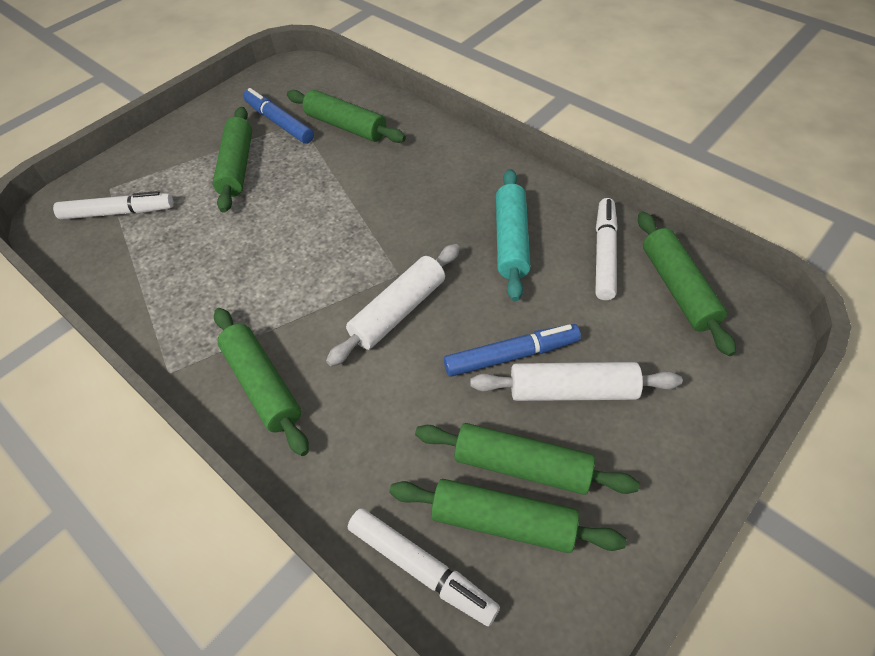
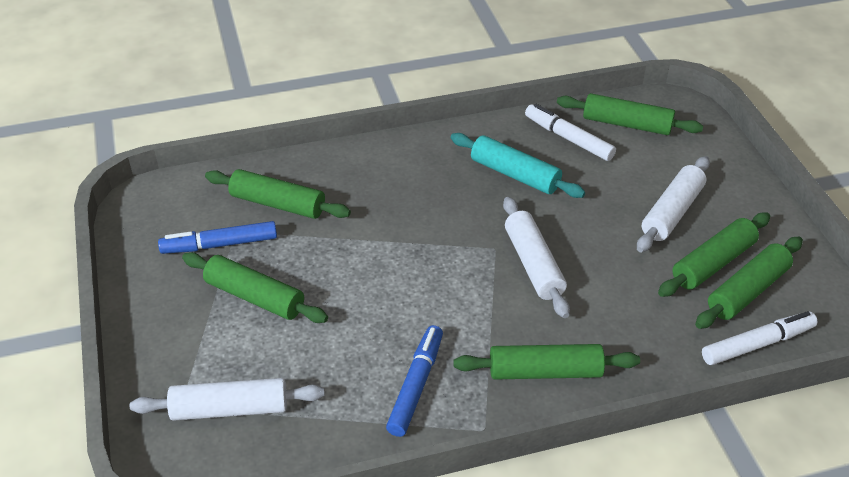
camera: 60 degrees left, 10 degrees down
(118, 212) = (230, 409): white marker -> white rolling pin
(346, 126) = (278, 204): green rolling pin -> green rolling pin turned 45 degrees clockwise
(511, 355) = (622, 226): blue marker -> blue marker (416, 385)

